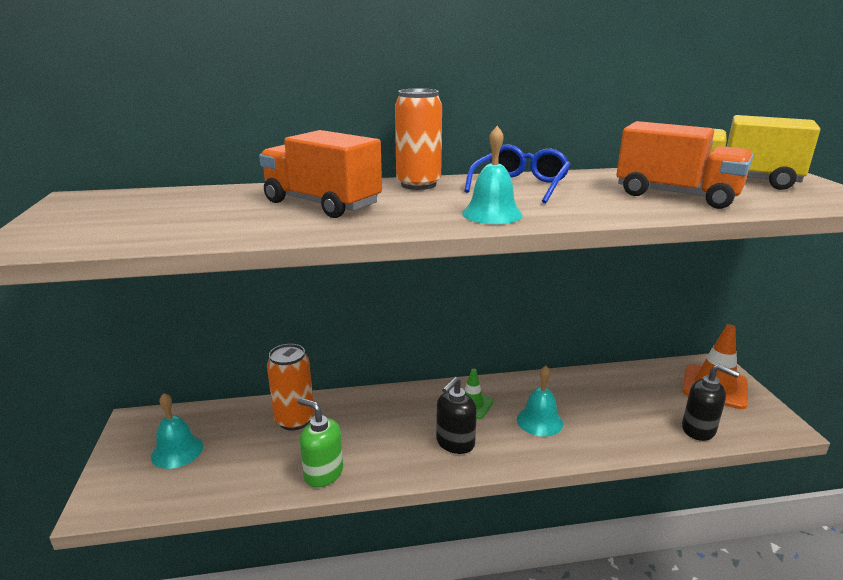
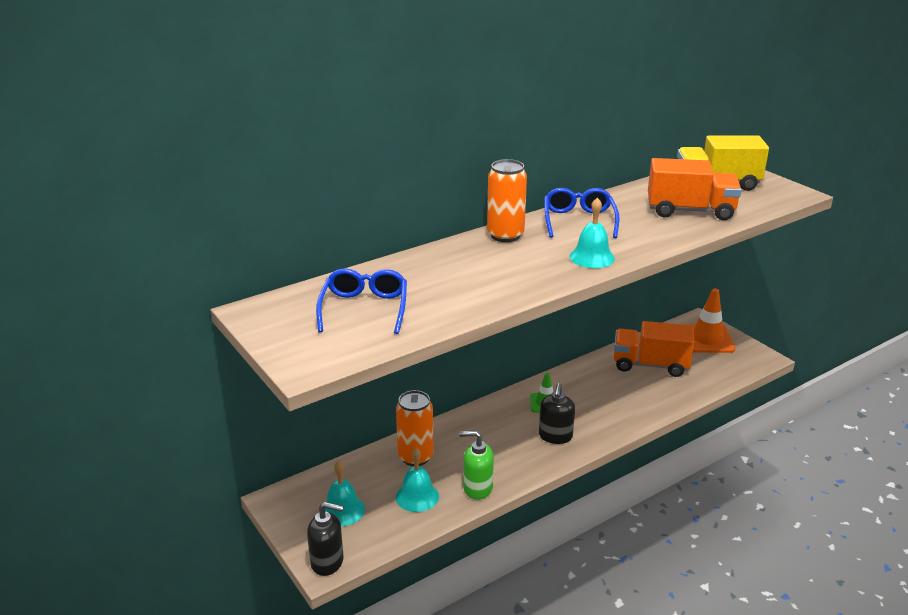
camera: 25 degrees left, 5 degrees up
(173, 213) = (364, 308): none -> blue glasses
(322, 204) = (462, 273): orange truck -> orange truck (650, 365)
(539, 421) = (603, 401): turquoise bell -> turquoise bell (417, 496)
(699, 430) = (712, 376): black soap dispenser -> black soap dispenser (327, 562)

